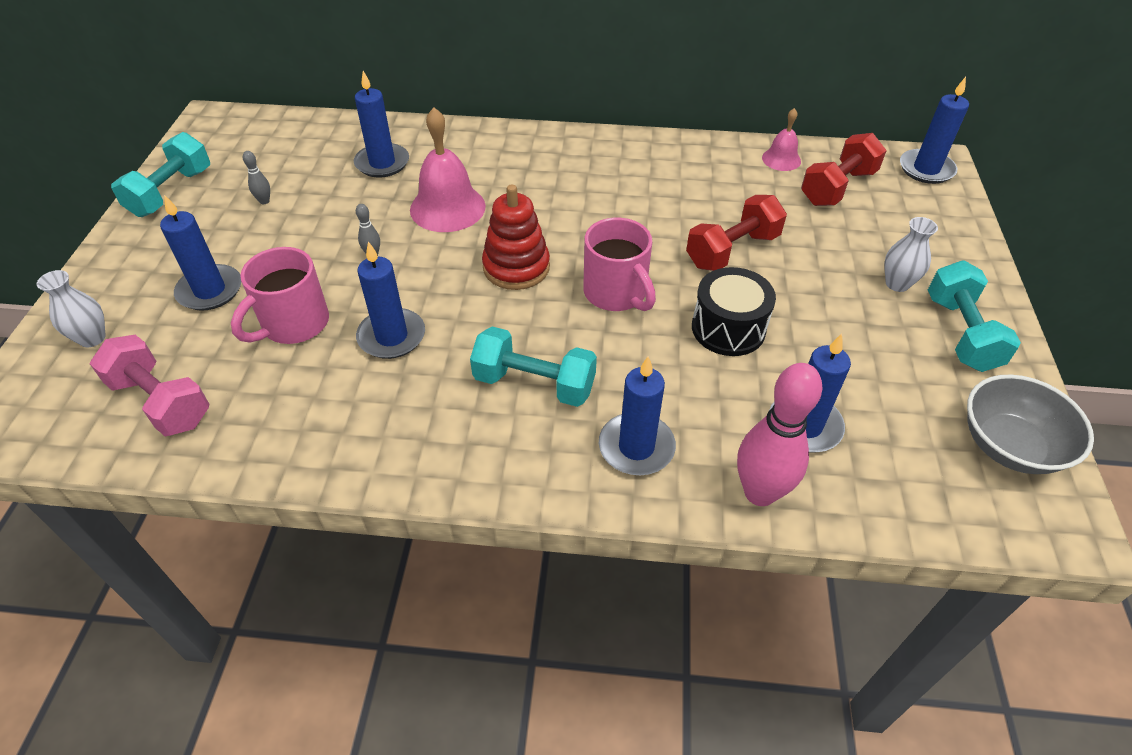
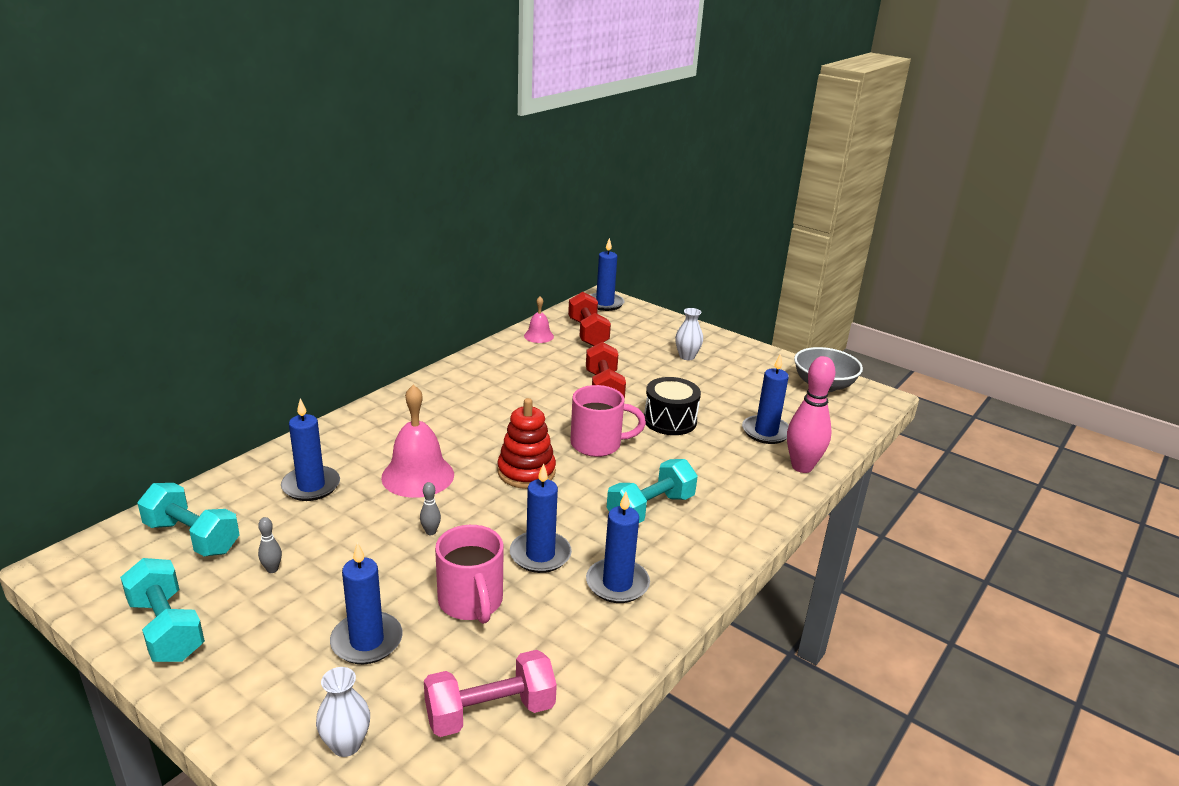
camera: 60 degrees left, 20 degrees down
(636, 447) = (737, 492): blue candle -> blue candle (617, 583)
(961, 333) = (740, 359): turquoise dumbbell -> turquoise dumbbell (192, 537)

